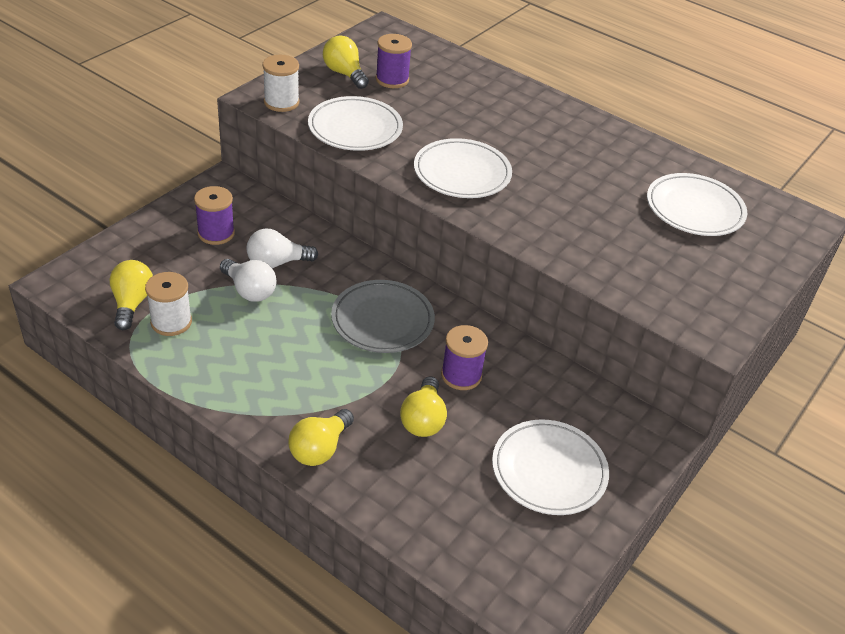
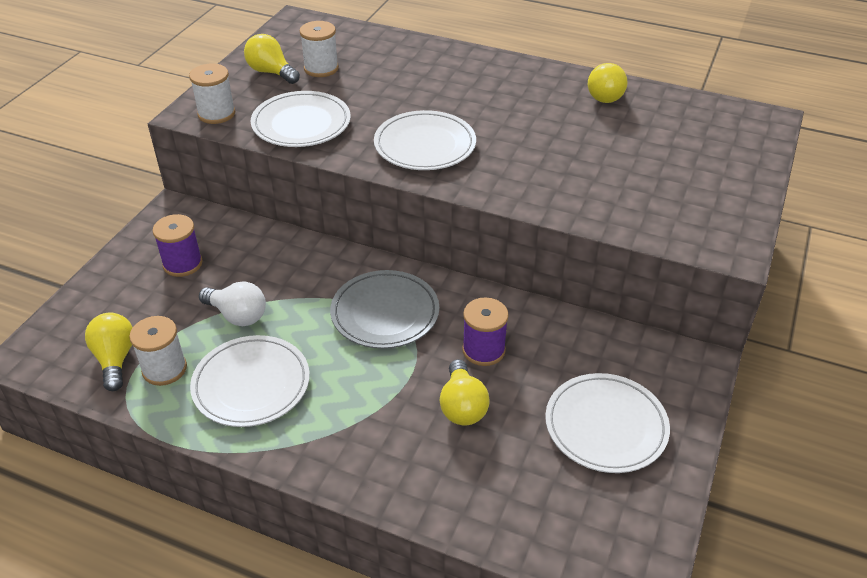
camera: 10 degrees left, 0 degrees up
(277, 263) = (256, 279): white light bulb -> none
(320, 449) = (367, 465): yellow light bulb -> yellow light bulb (606, 95)
(392, 79) = (321, 68): purple spool -> white spool
(694, 209) = (660, 131): white plate -> white plate (251, 384)

